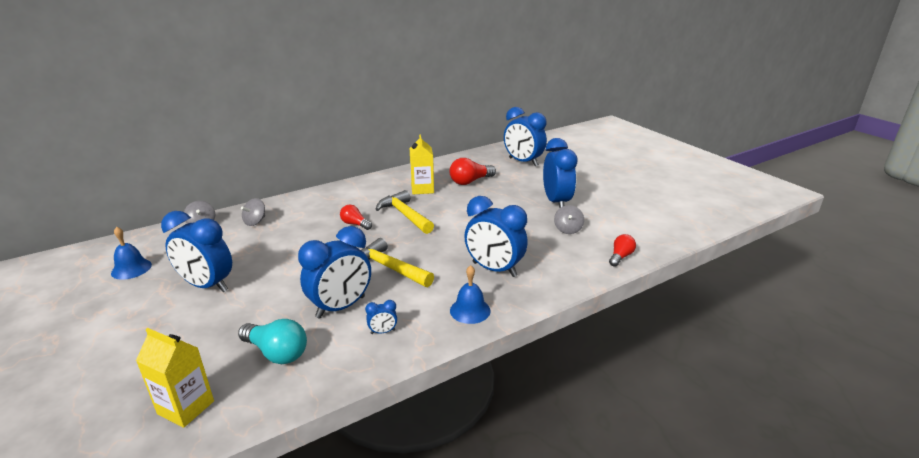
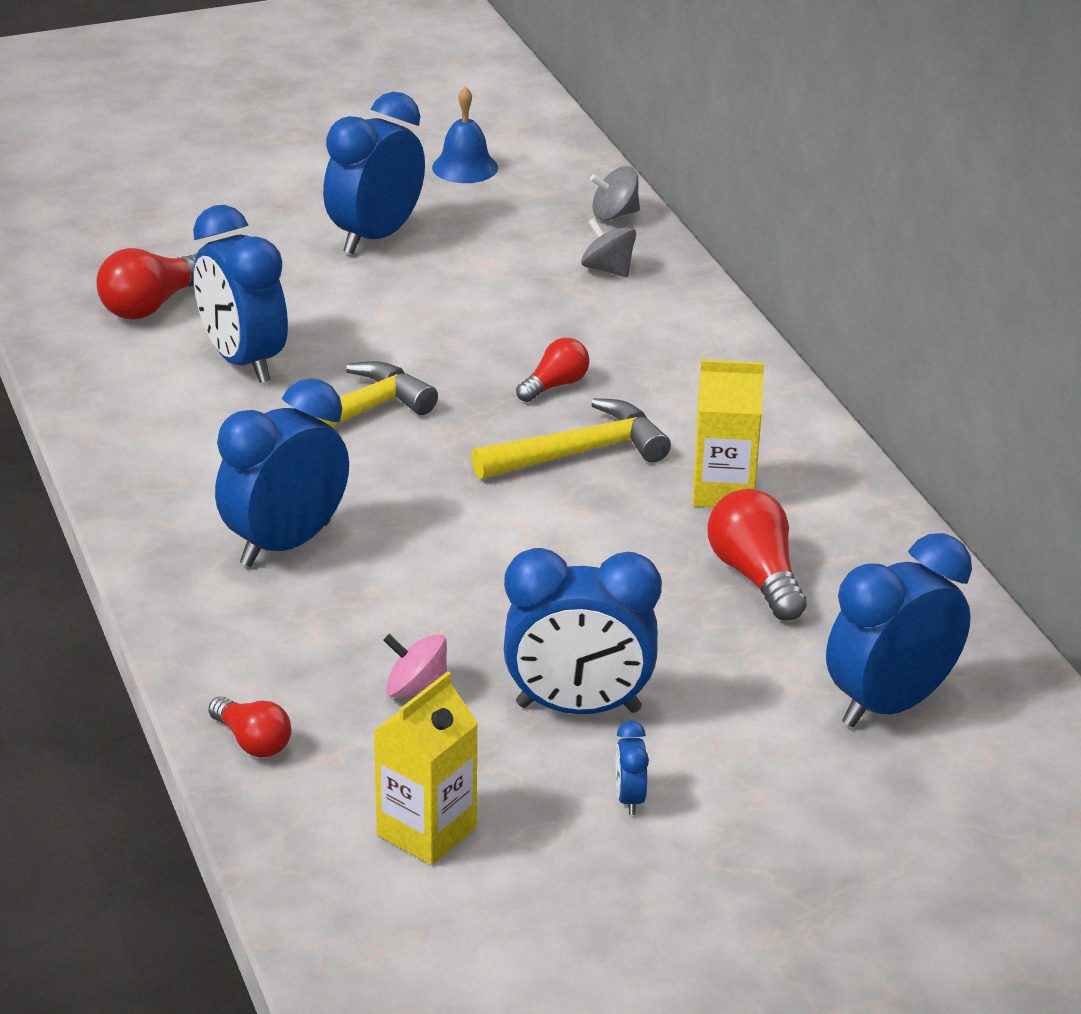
camera: 100 degrees right, 5 degrees up
(186, 407) = (75, 246): yellow carton -> yellow carton (426, 831)
(277, 353) = (151, 305): turquoise light bulb -> red light bulb
(383, 332) = (150, 399): blue clock -> blue clock (629, 799)
(470, 310) = (160, 494): blue bell -> none
(568, 229) = (417, 690): grey spinning top -> pink spinning top

